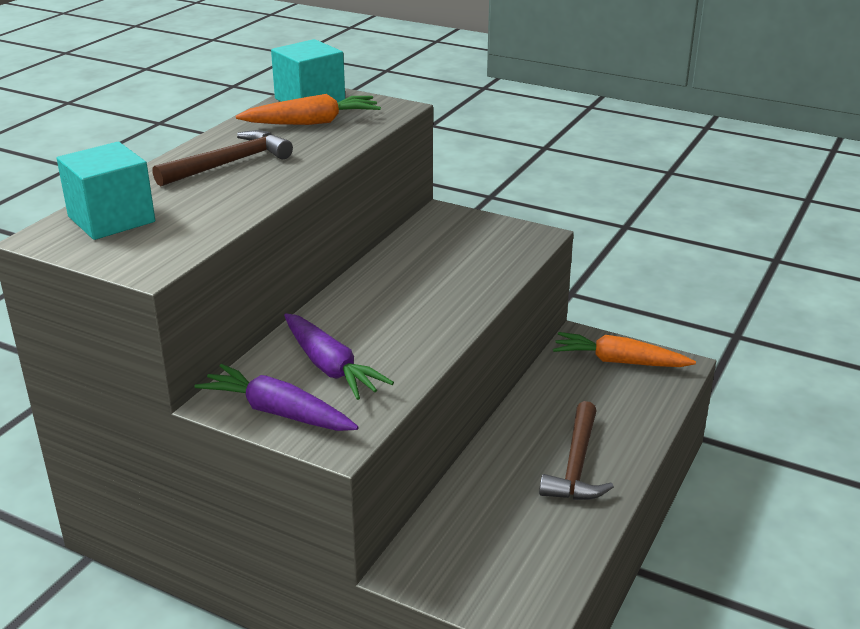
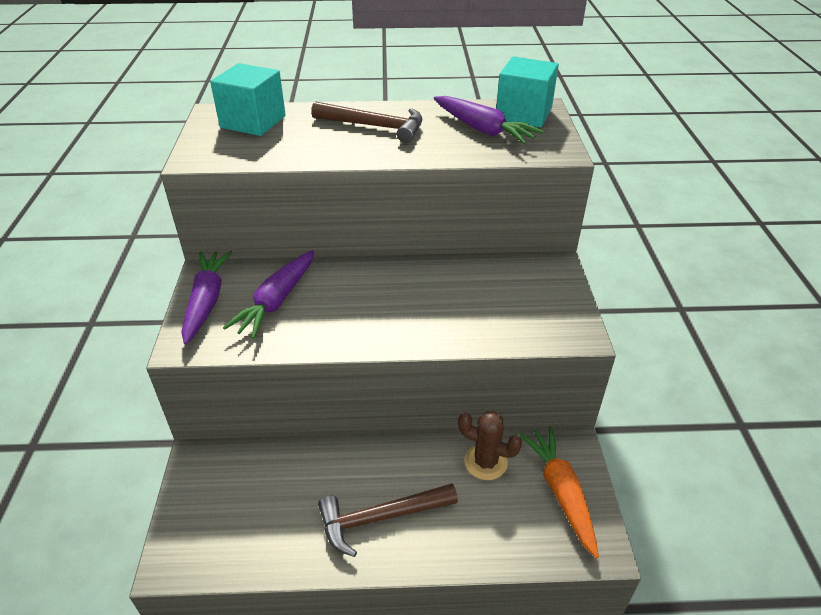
camera: 60 degrees right, 10 degrees up
(312, 122) = (483, 129): orange carrot -> purple carrot
(560, 386) = (485, 462): none -> brown cactus

